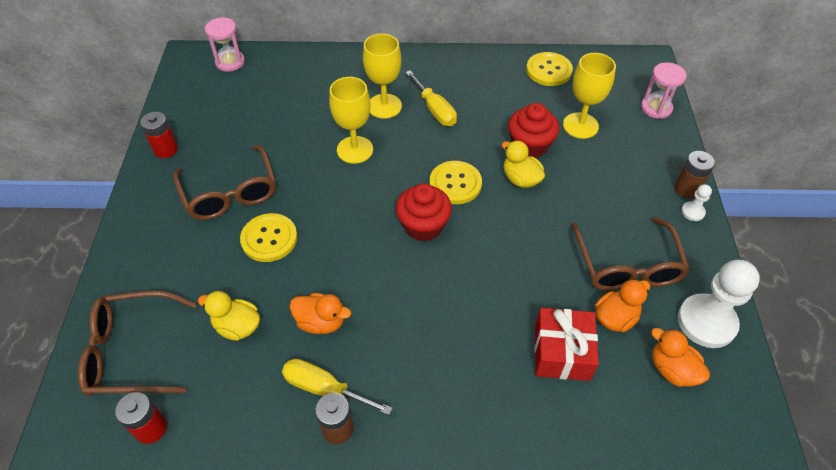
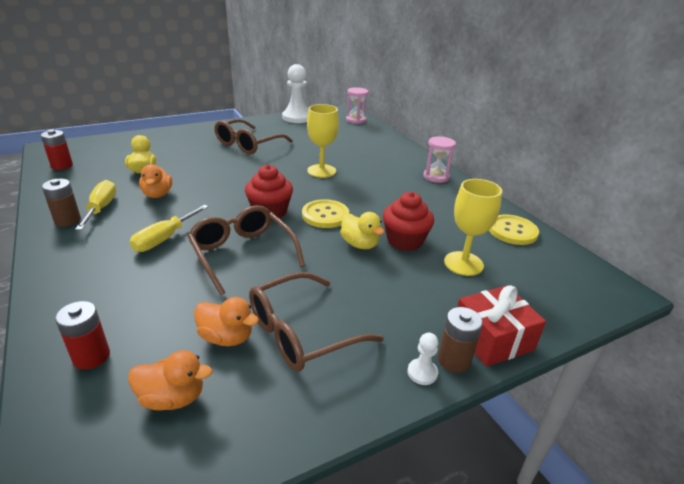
camera: 60 degrees right, 20 degrees down
(132, 352) = (114, 149): brown glasses -> brown glasses (242, 254)
(166, 150) = (267, 122): red battery -> red battery (91, 356)
(269, 239) = (219, 163): yellow button -> none
(384, 106) = (375, 171): yellow goblet -> none
(435, 110) = (395, 190): yellow screwdriver -> yellow screwdriver (164, 239)
(520, 179) = (360, 244): yellow duck -> yellow duck turned 120 degrees clockwise
(562, 352) = (169, 310): red gift -> red gift (492, 338)
(656, 108) = (554, 310): pink hourglass -> pink hourglass (436, 177)
(672, 369) = (172, 398): orange duck -> orange duck turned 75 degrees clockwise
(706, 322) = (256, 418): white pawn -> white pawn (297, 117)

